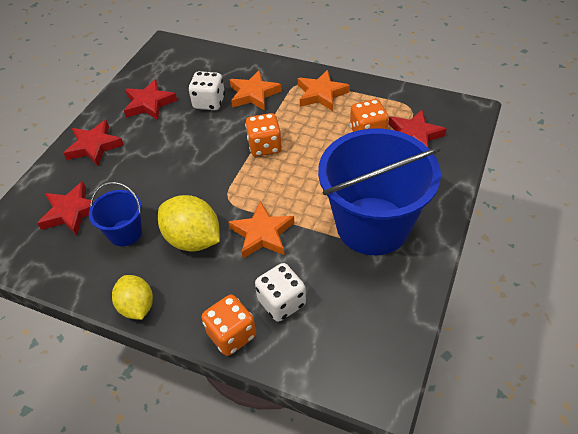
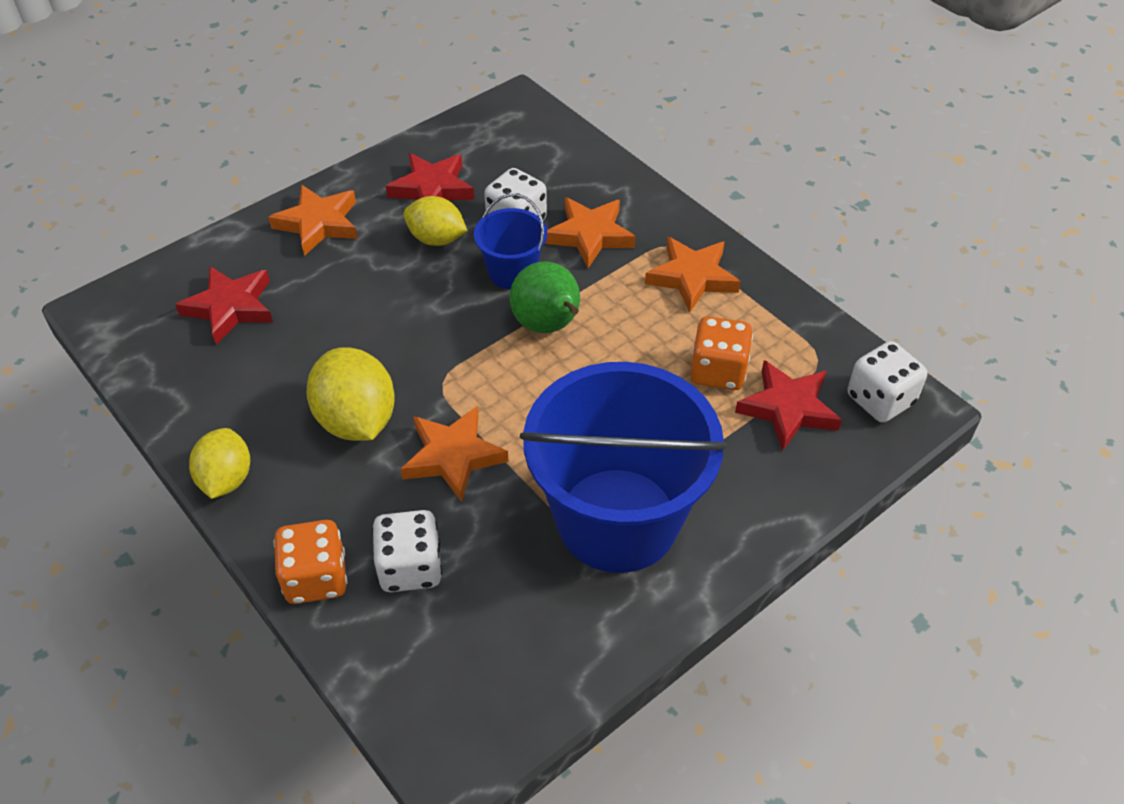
camera: 25 degrees right, 0 degrees up
(94, 146) = (318, 224): red star -> orange star
(125, 233) = (277, 369): blue bucket -> blue bucket (512, 272)
(170, 128) = (436, 239): none -> yellow lemon
(265, 146) = (548, 326): orange dice -> green pear
(452, 114) = (880, 400): none -> white dice

